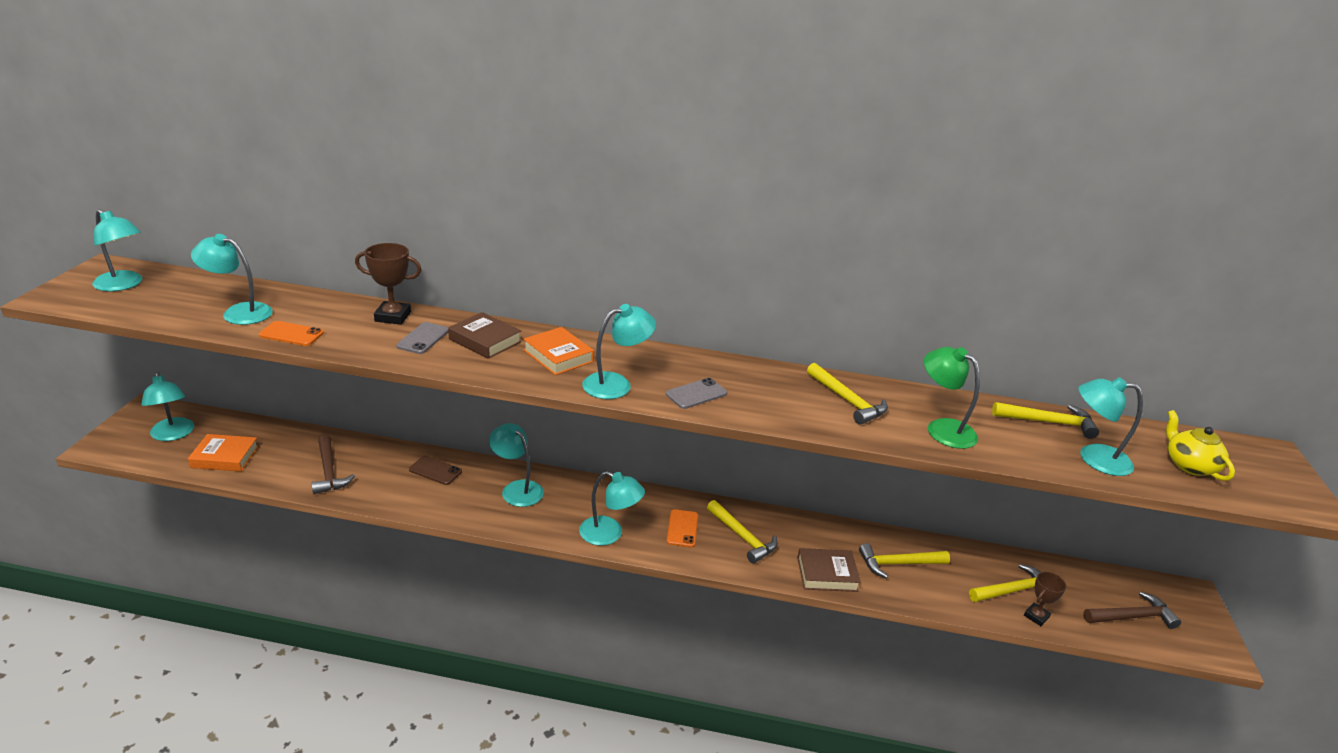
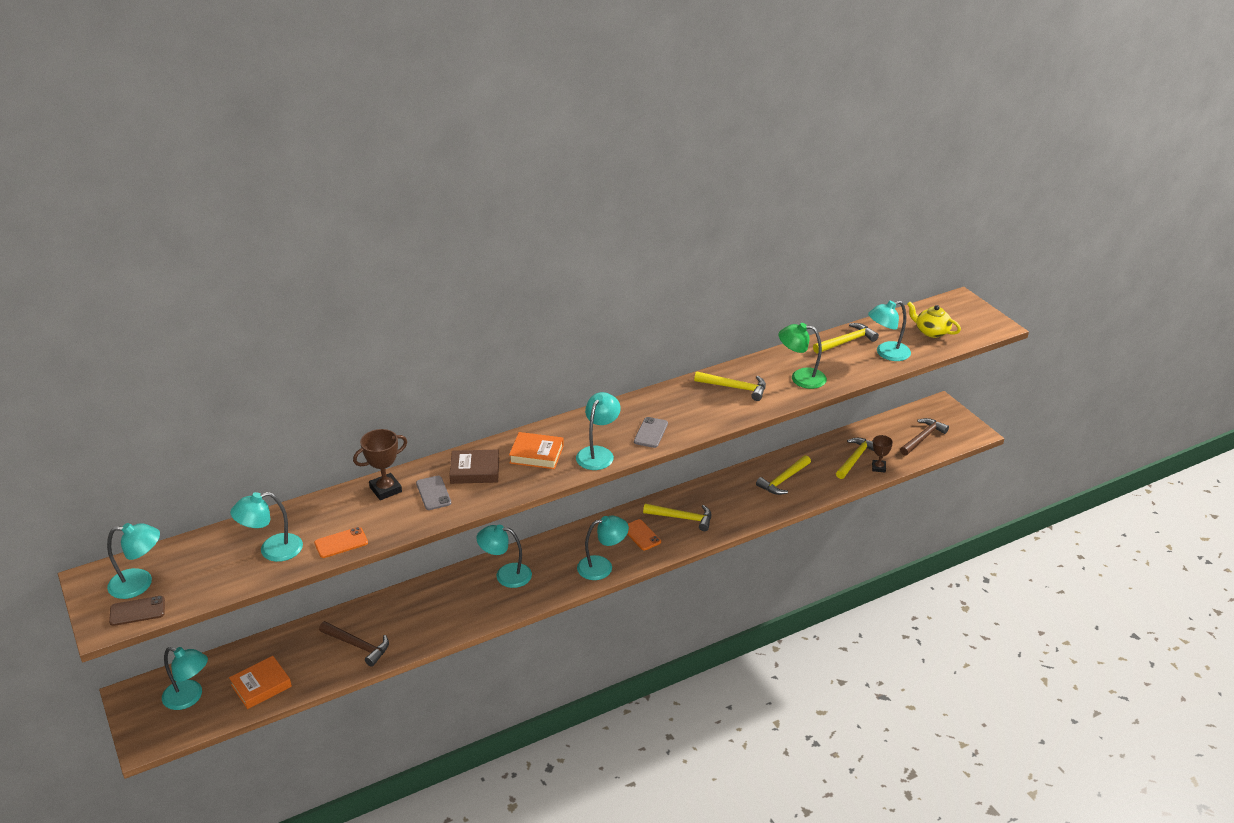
camera: 35 degrees left, 5 degrees up
(435, 470) = (433, 597): brown phone -> brown phone (137, 611)
(827, 574) = (752, 511): brown book -> none

